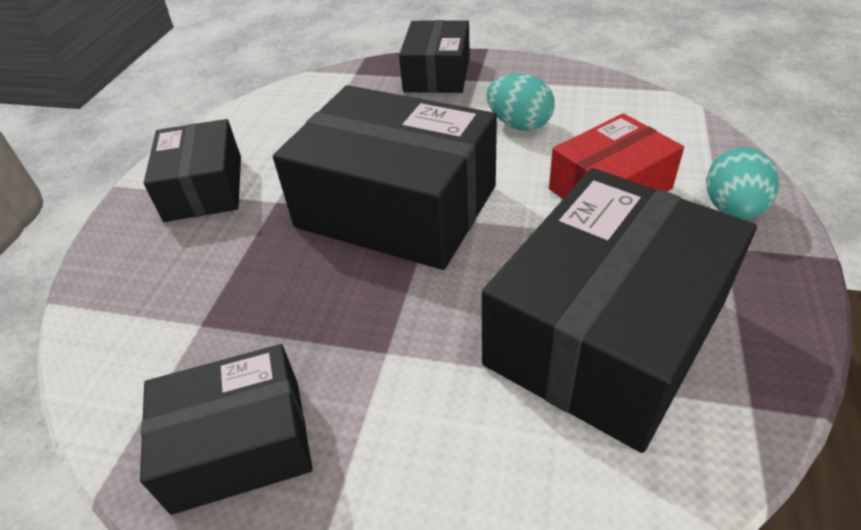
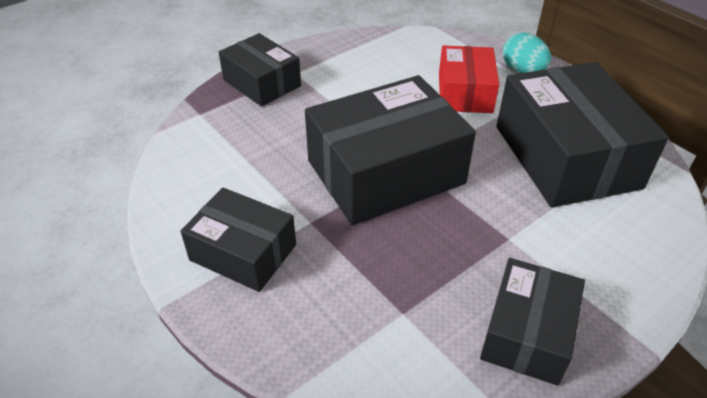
camera: 55 degrees left, 0 degrees up
(519, 124) = (367, 86): turquoise egg -> none

